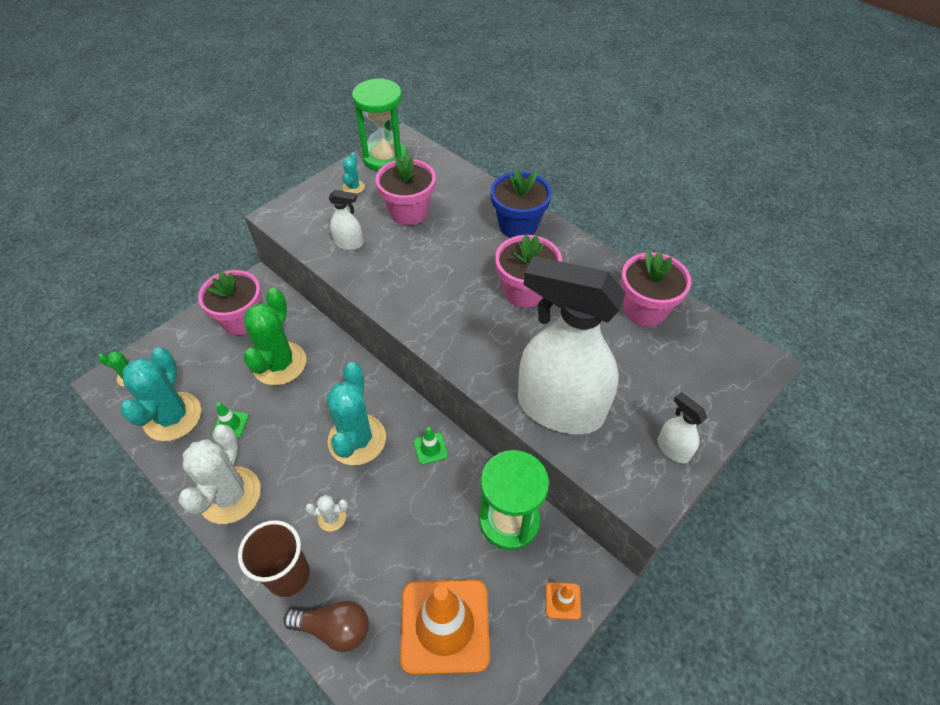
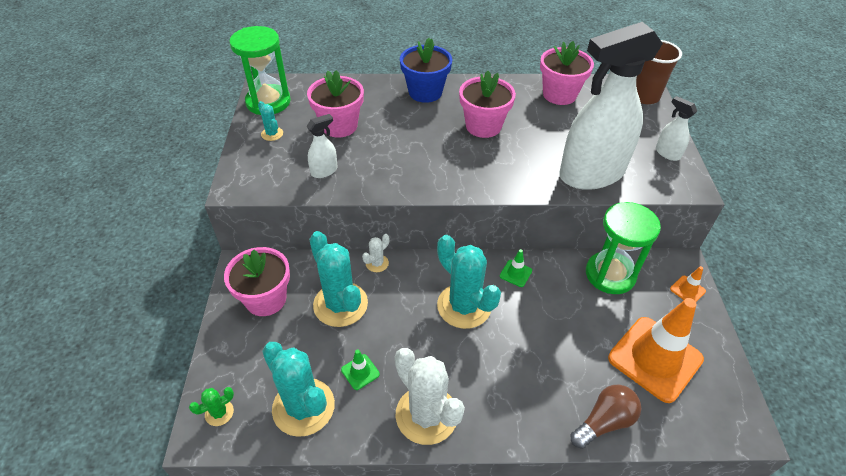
camera: 45 degrees left, 5 degrees down
(279, 363) = (340, 304): green cactus -> turquoise cactus
(288, 575) = (535, 422): brown cup -> brown cup (644, 97)
(332, 518) = (514, 364): white cactus -> white cactus (377, 263)
(672, 449) = (667, 153): white spray bottle -> white spray bottle turned 45 degrees clockwise

